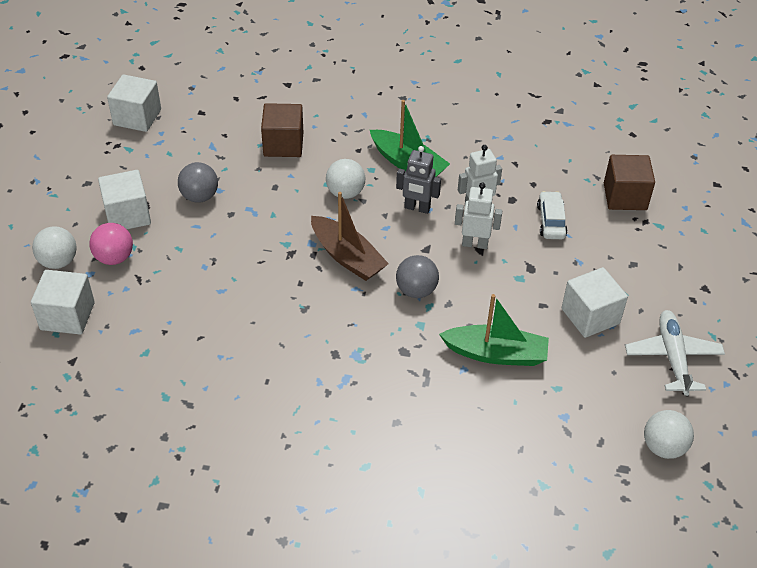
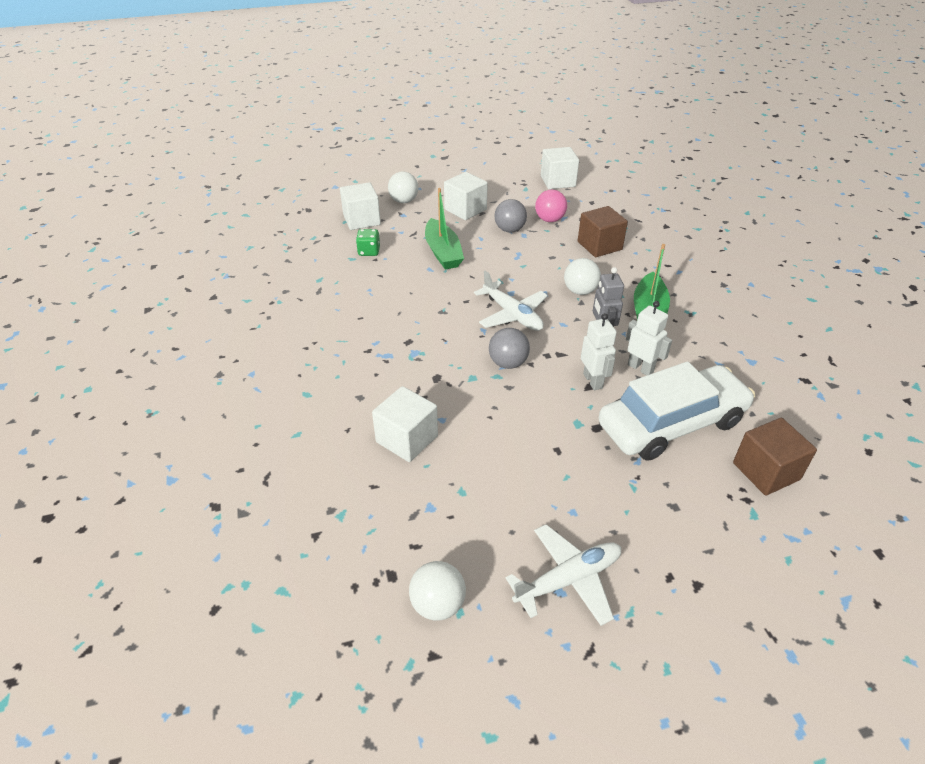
camera: 65 degrees right, 5 degrees down
(114, 258) = (424, 218): pink ball -> pink ball (549, 220)
(144, 332) = (369, 251): none -> green dice
(347, 257) = (512, 314): brown boat -> white plane
(496, 354) = (473, 435): green boat -> green boat (443, 252)
(551, 221) = (671, 423): white car -> white car, size x2.28
(590, 316) = (571, 490): white cube -> white cube (407, 439)

